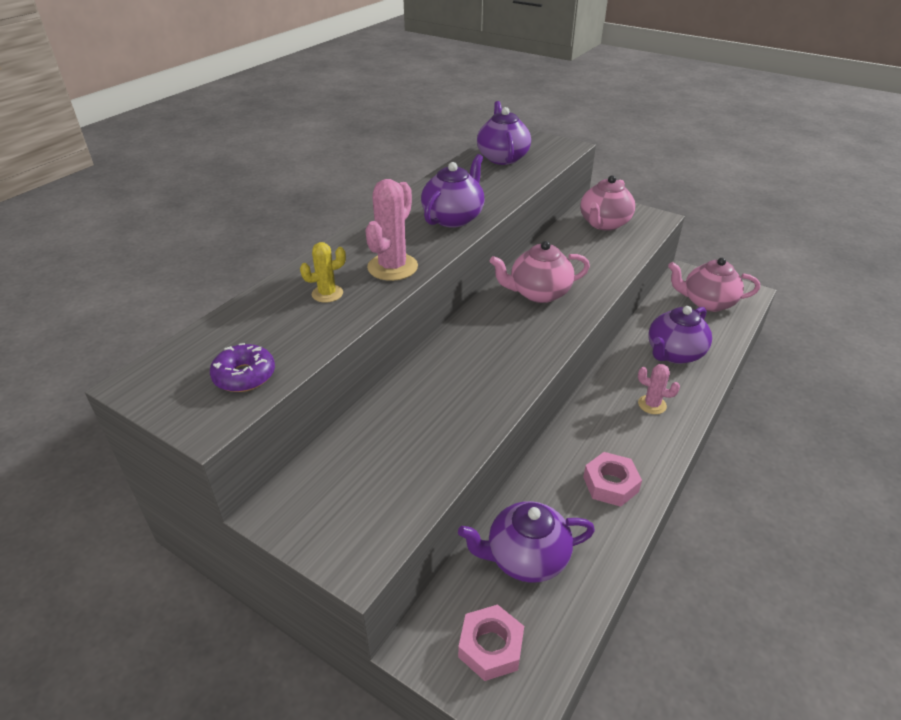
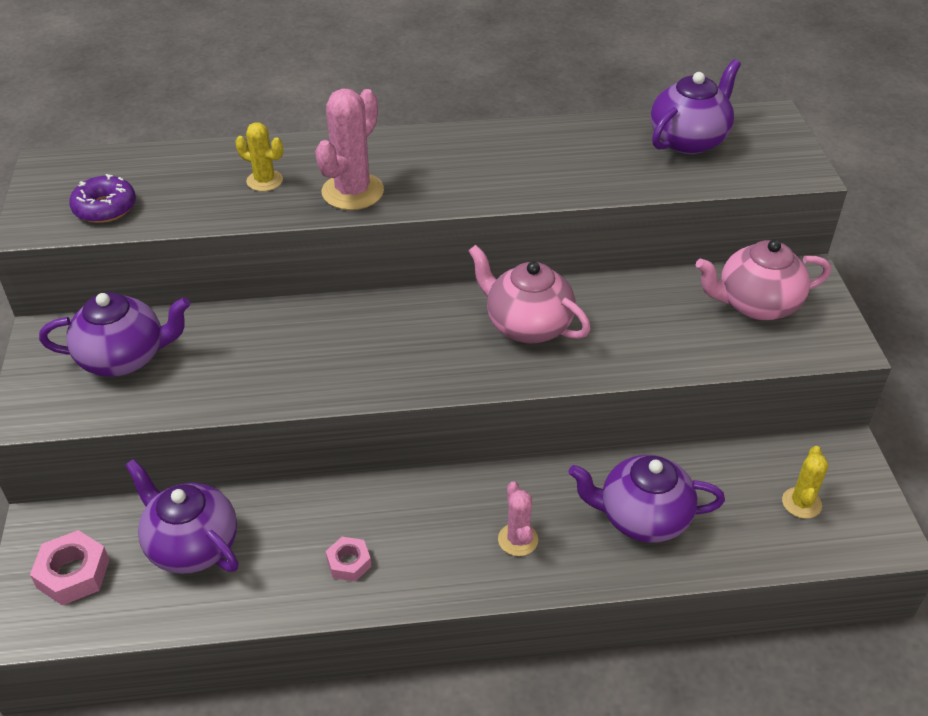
camera: 50 degrees right, 5 degrees up
(392, 267) = (352, 192): pink cactus -> pink cactus turned 45 degrees counterclockwise
(453, 218) = (497, 178): purple teapot -> purple teapot (124, 358)
(610, 484) = (349, 563): pink nut -> pink nut, size x0.64
(707, 302) = (801, 503): pink teapot -> yellow cactus

